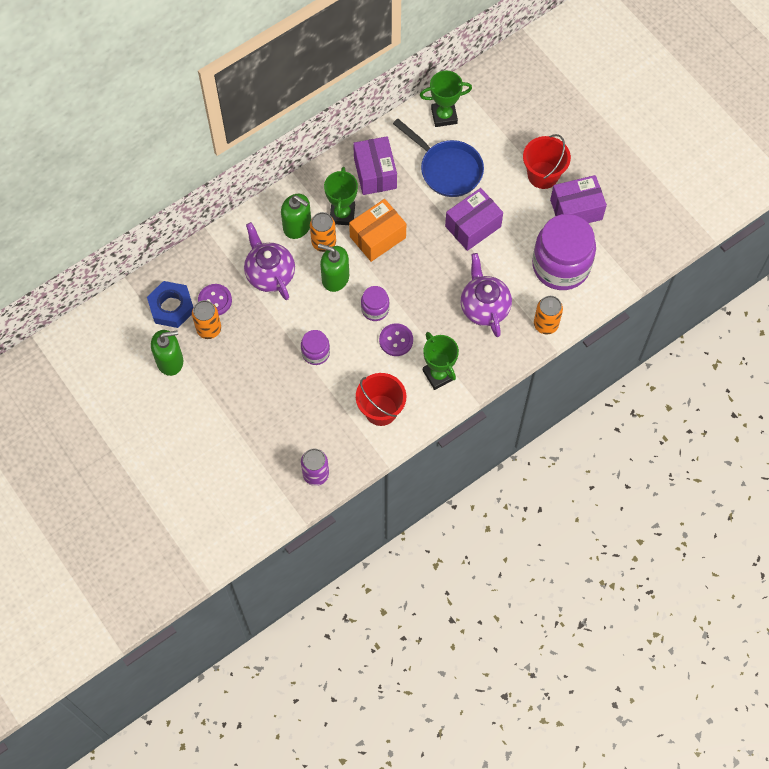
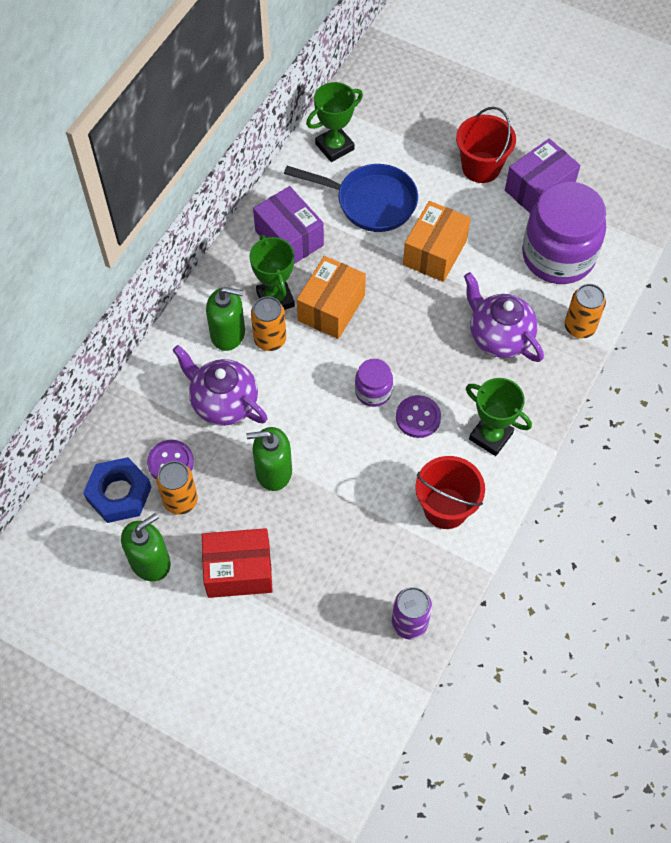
camera: 25 degrees left, 5 degrees down
(223, 392) = (238, 570): none -> red box
(315, 353) = (329, 473): purple jar -> none
(335, 278) = (306, 375): green soap dispenser -> green soap dispenser (273, 471)
(473, 226) = (435, 252): purple box -> orange box

